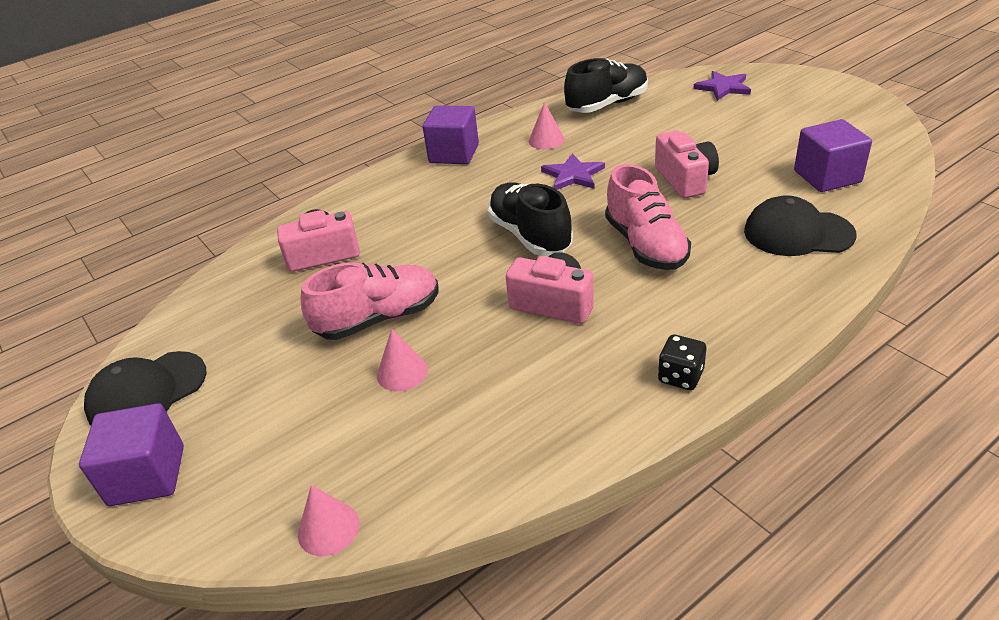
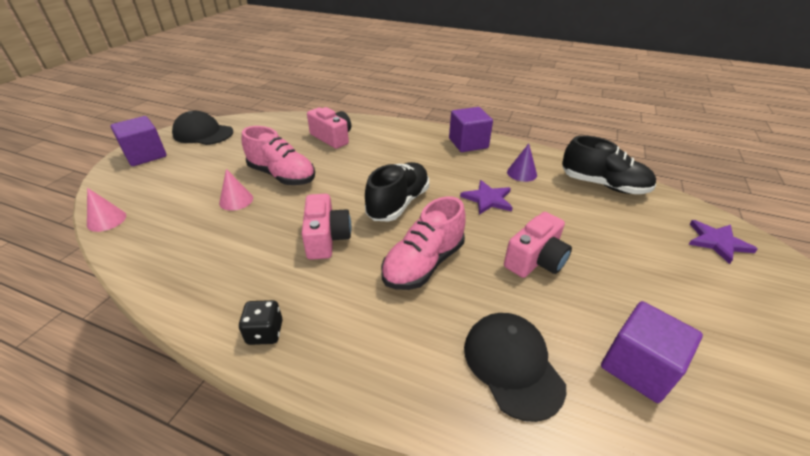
camera: 55 degrees right, 0 degrees up
(546, 140) = (522, 173): pink cone -> purple cone

